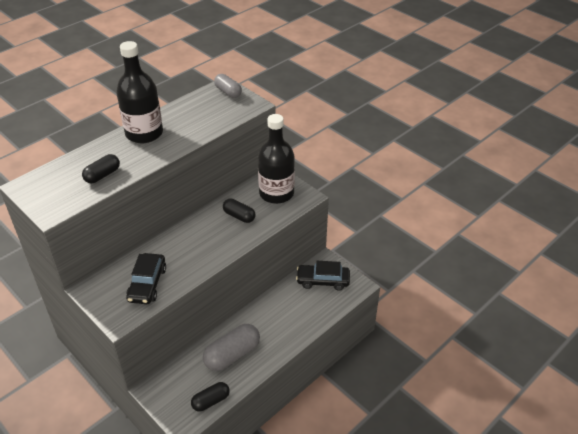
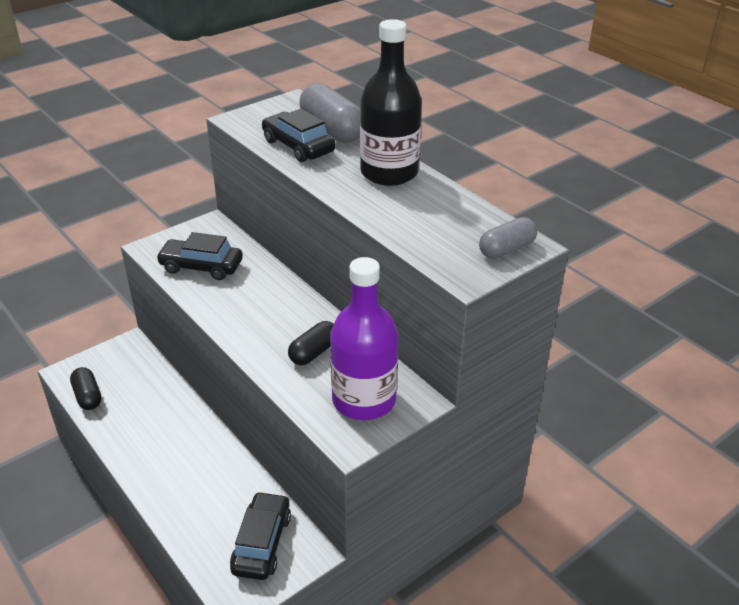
camera: 95 degrees right, 5 degrees down
(102, 175) = (298, 146): black capsule -> black car
(232, 355) = (151, 419): grey capsule -> grey capsule (332, 130)
(276, 193) = (364, 400): black bottle -> purple bottle

